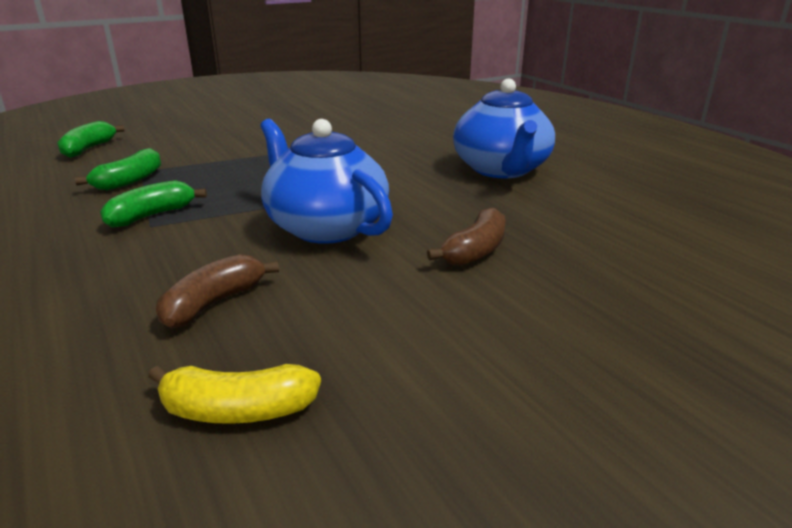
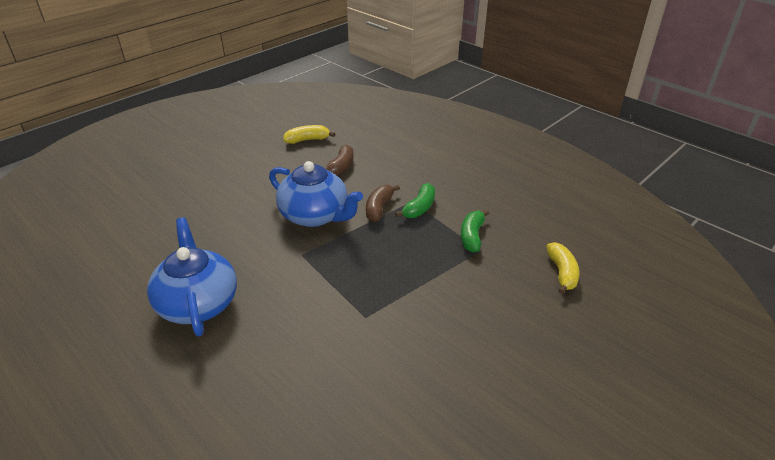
camera: 165 degrees right, 10 degrees up
(89, 149) = (562, 273): green banana -> yellow banana
(475, 251) = (230, 211): brown banana -> brown banana (379, 208)

